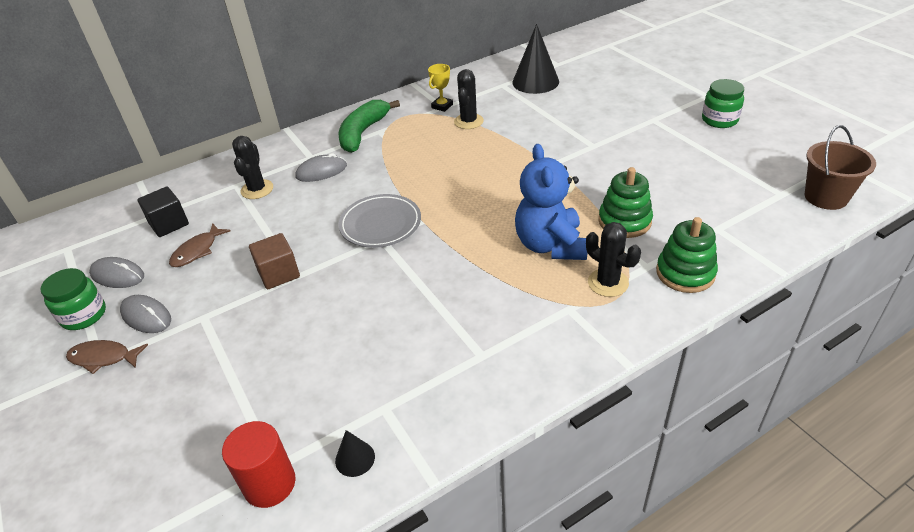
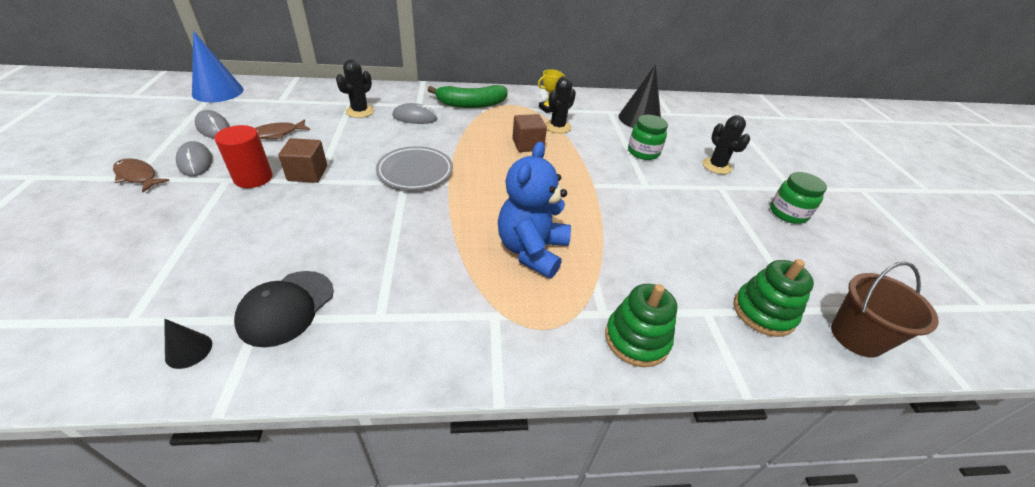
camera: 20 degrees right, 0 degrees up
(69, 236) = (218, 92): none -> blue cone
(84, 315) = (163, 143): green jar -> green jar (643, 152)
(169, 224) = (281, 109): black cube -> none
(269, 484) = (110, 333): red cylinder -> red cylinder (253, 178)
(363, 133) = (471, 104): green banana -> green banana turned 150 degrees counterclockwise
(397, 388) = (286, 308): none -> black cap
(458, 152) = (527, 145): none -> brown cube
(608, 283) = (552, 310): black cactus -> black cactus (716, 166)
(624, 221) = (618, 261): green stacking toy -> green stacking toy (763, 312)

